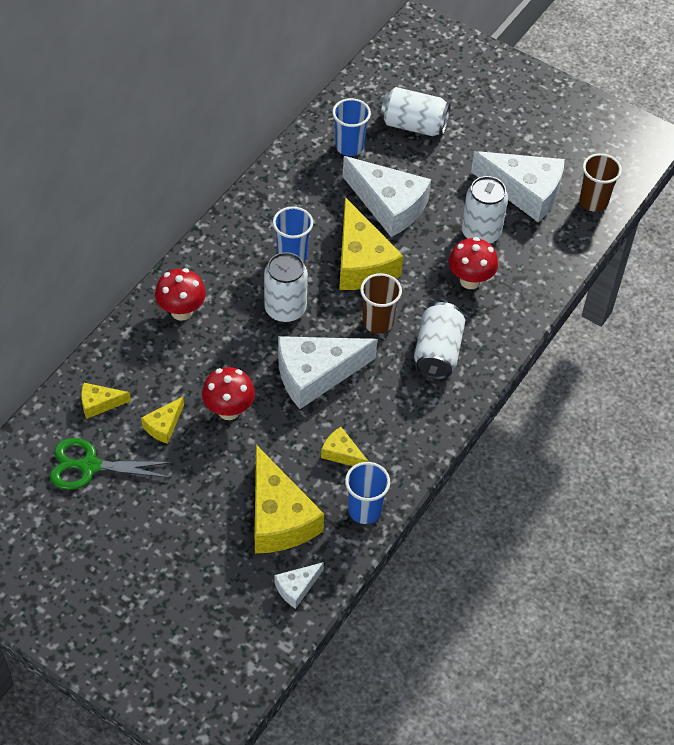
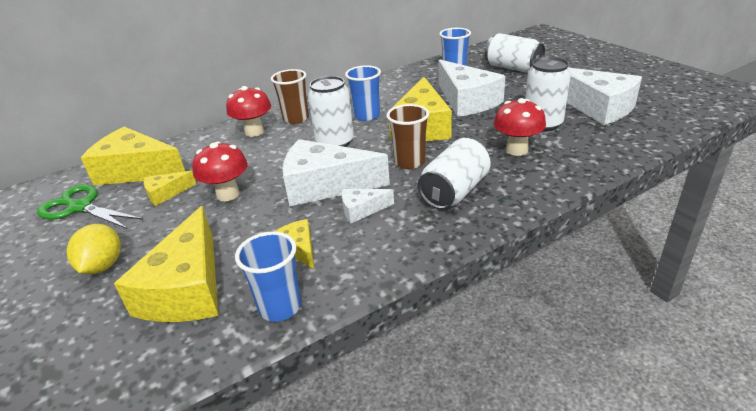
camera: 30 degrees right, 20 degrees down
(99, 404) = (136, 171): yellow cheese -> yellow cheese, size x2.09
(185, 520) = (103, 266): none -> yellow lemon
(296, 588) = (134, 368): white cheese -> white cheese (362, 210)
(593, 201) = (668, 120): brown cup -> brown cup (296, 119)

